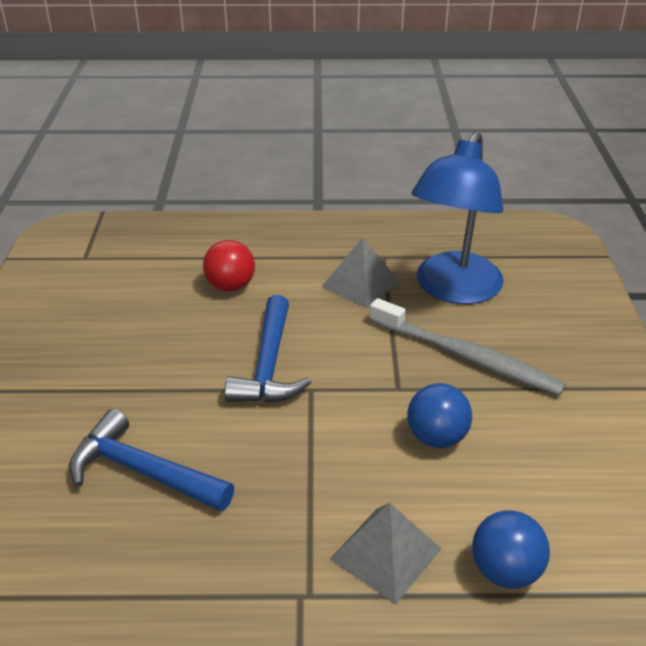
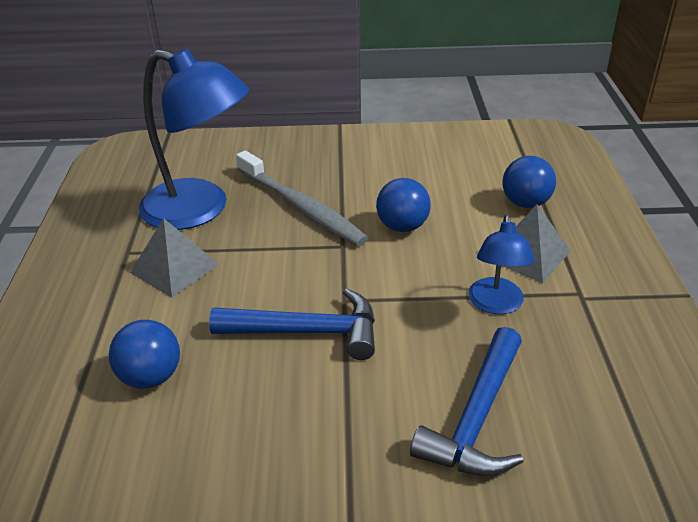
camera: 90 degrees left, 0 degrees up
(230, 286) = (151, 377): red ball -> blue ball
(294, 507) = (496, 305): none -> blue lamp
(466, 357) = (301, 207): grey toothbrush -> grey toothbrush turned 105 degrees clockwise

